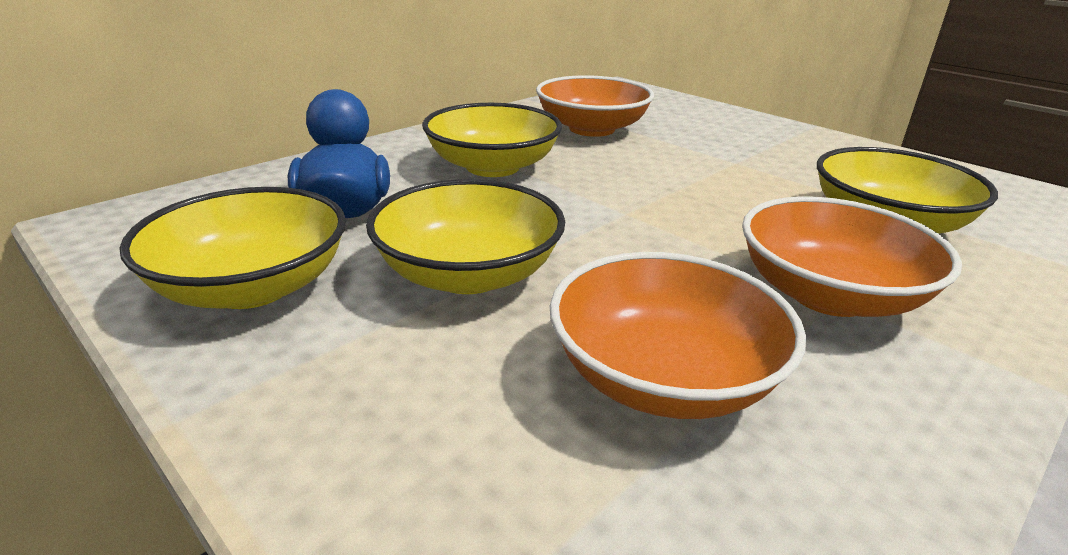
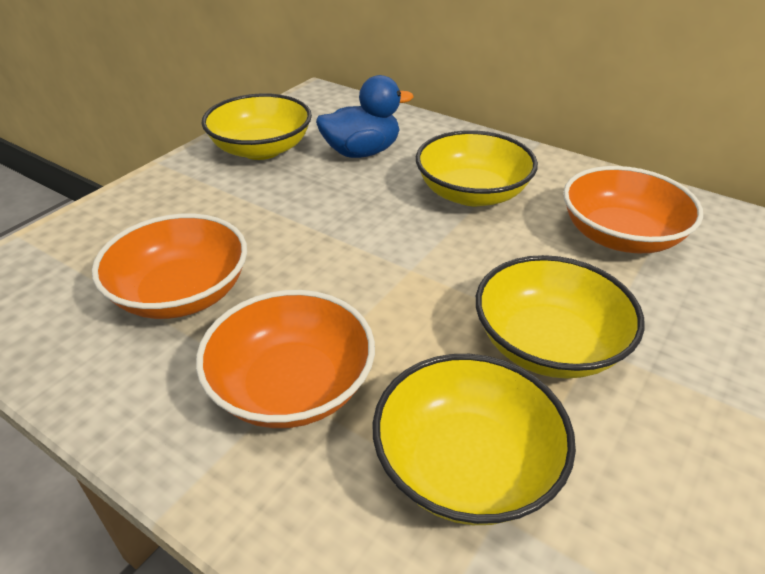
camera: 80 degrees right, 10 degrees up
(468, 274) = (289, 210): yellow bowl -> yellow bowl (548, 344)

